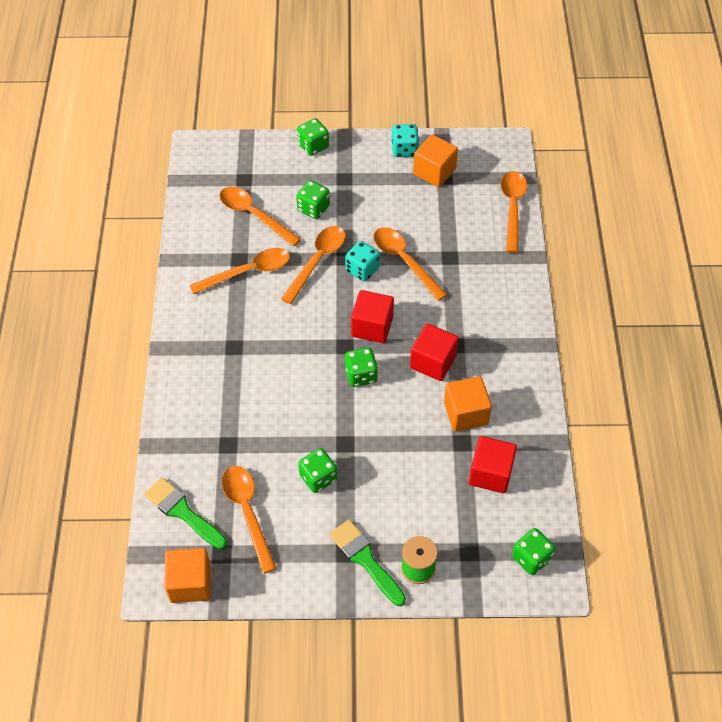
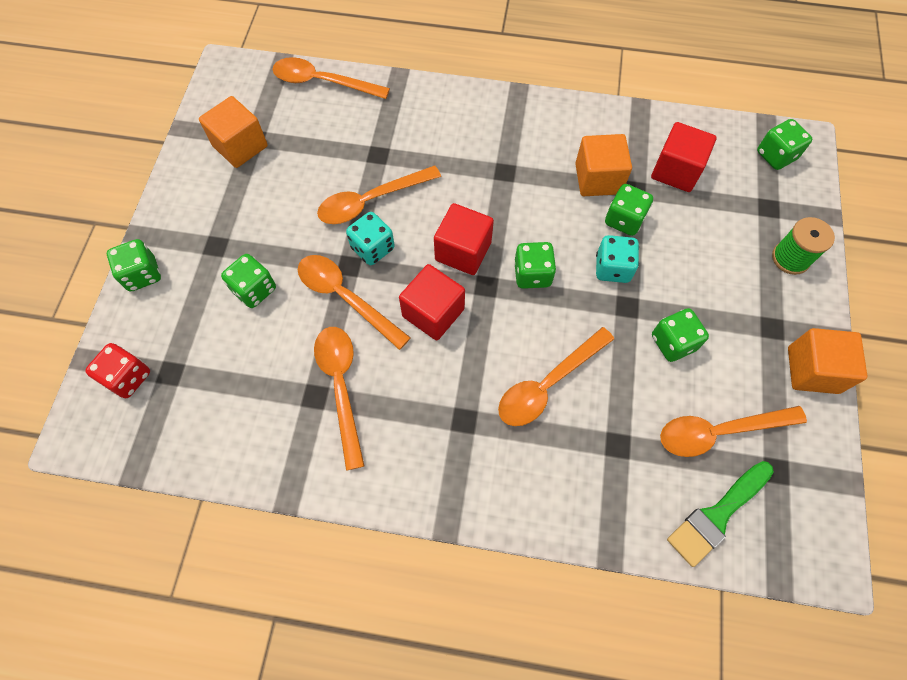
camera: 80 degrees left, 10 degrees up
(190, 583) = (819, 515): orange cube -> orange cube (812, 370)
(237, 159) = (128, 377): none -> red dice
(254, 215) = (241, 367): orange spoon -> orange spoon (548, 384)
(365, 559) = (781, 308): green brush -> none
(404, 149) = (191, 171): turquoise dice -> turquoise dice (612, 268)
(428, 436) = (624, 220): none -> green dice
(433, 362) = (525, 197): red cube -> red cube (433, 313)

